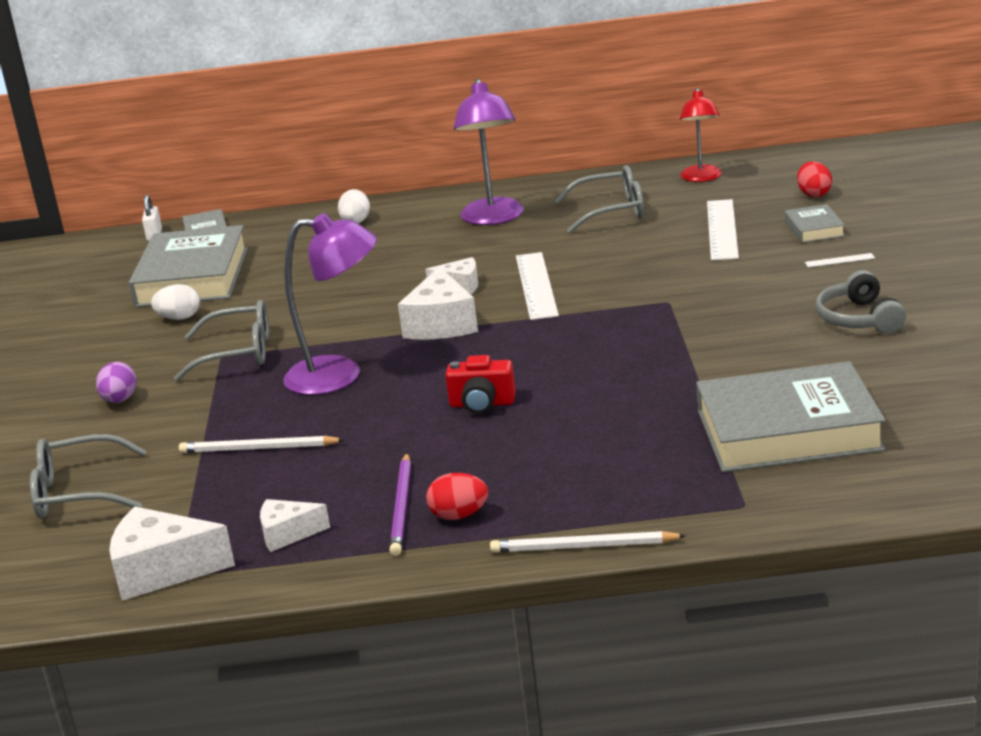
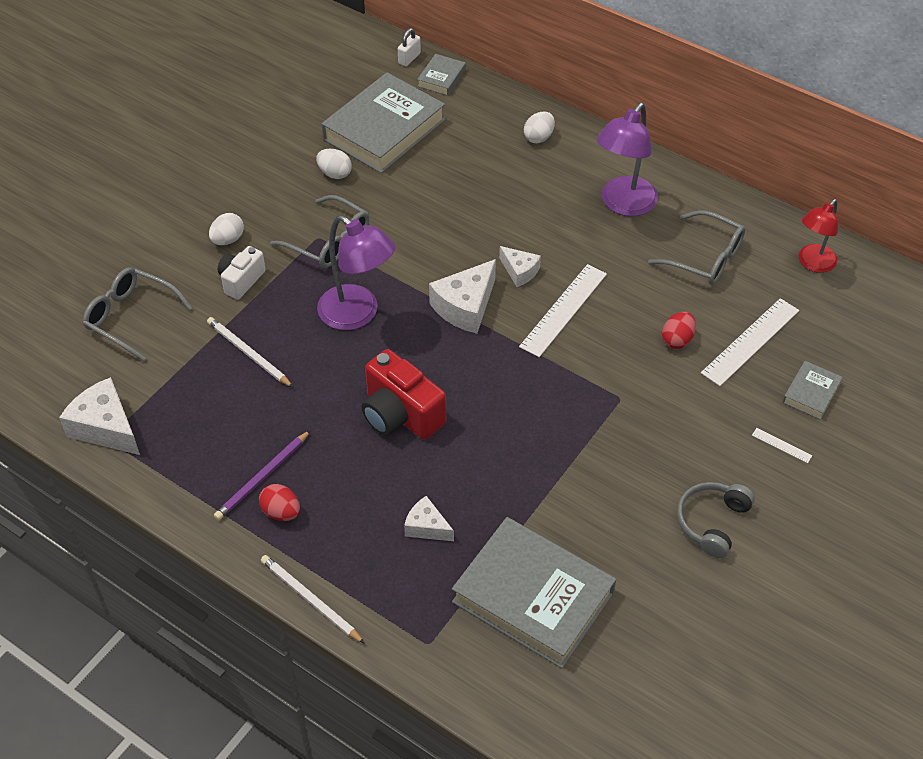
camera: 35 degrees right, 25 degrees up
(120, 400) = (228, 240): purple egg -> white egg
(176, 414) = (241, 280): none -> white camera
(288, 534) = (188, 450): white cheese -> white cheese (426, 527)
(482, 404) = (400, 414): red camera -> red camera, size x1.64
(814, 194) = (863, 349): red egg -> red egg (677, 340)

